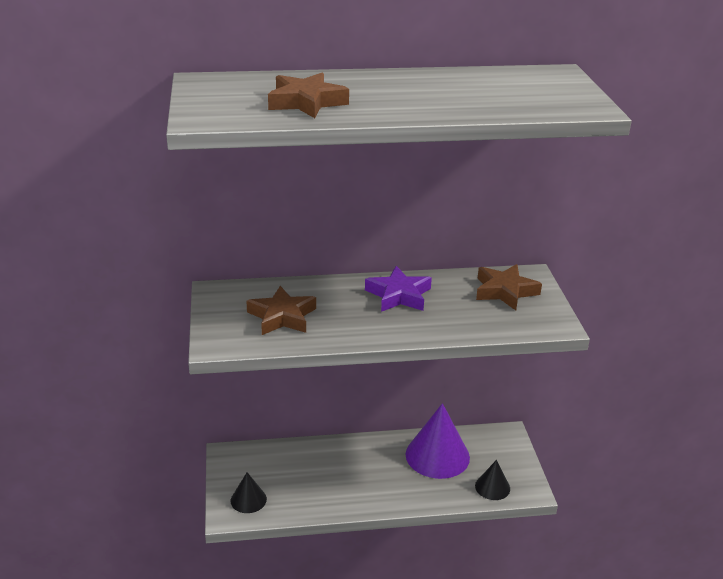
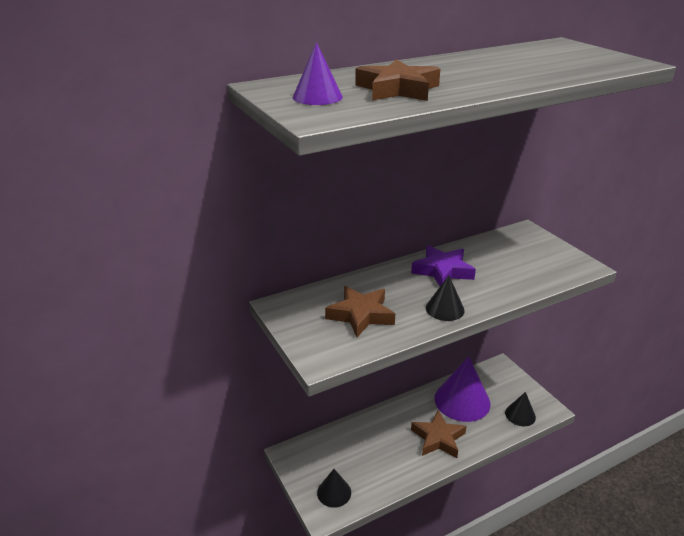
camera: 20 degrees left, 0 degrees up
(227, 99) = (317, 97): none -> purple cone
(367, 330) = (445, 309): none -> black cone
(505, 291) = (520, 248): brown star -> brown star (438, 438)

